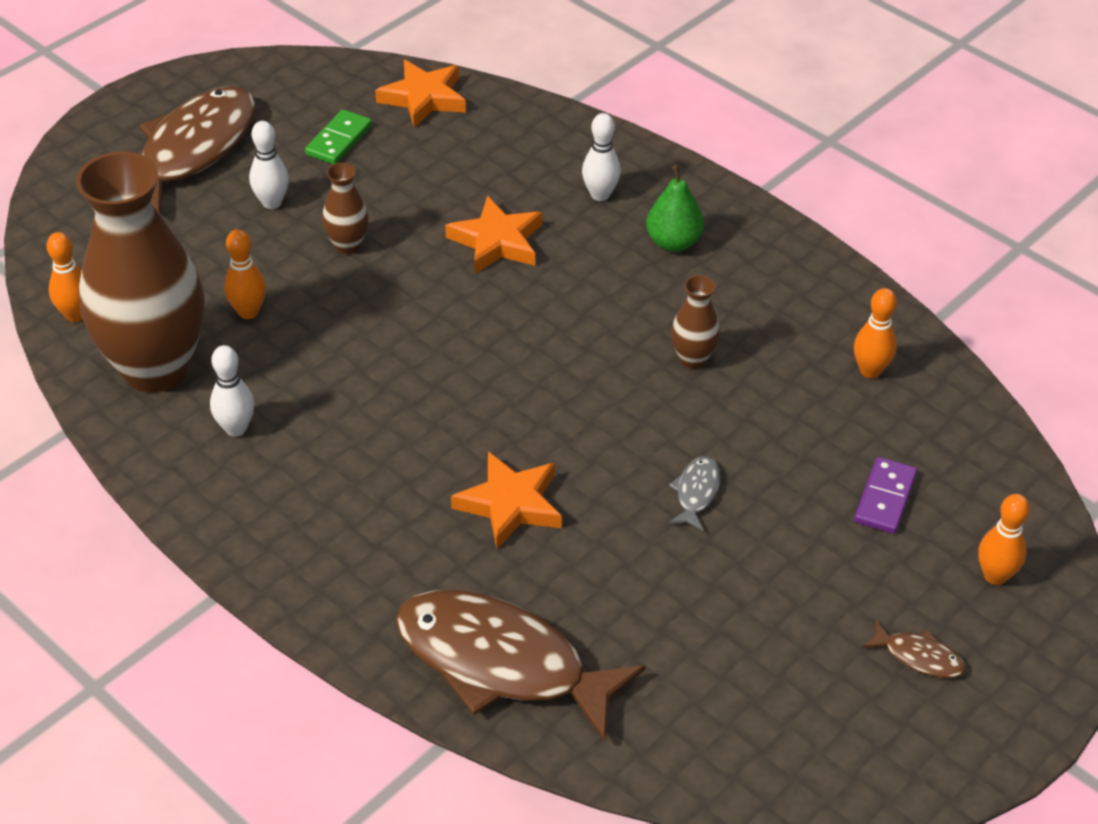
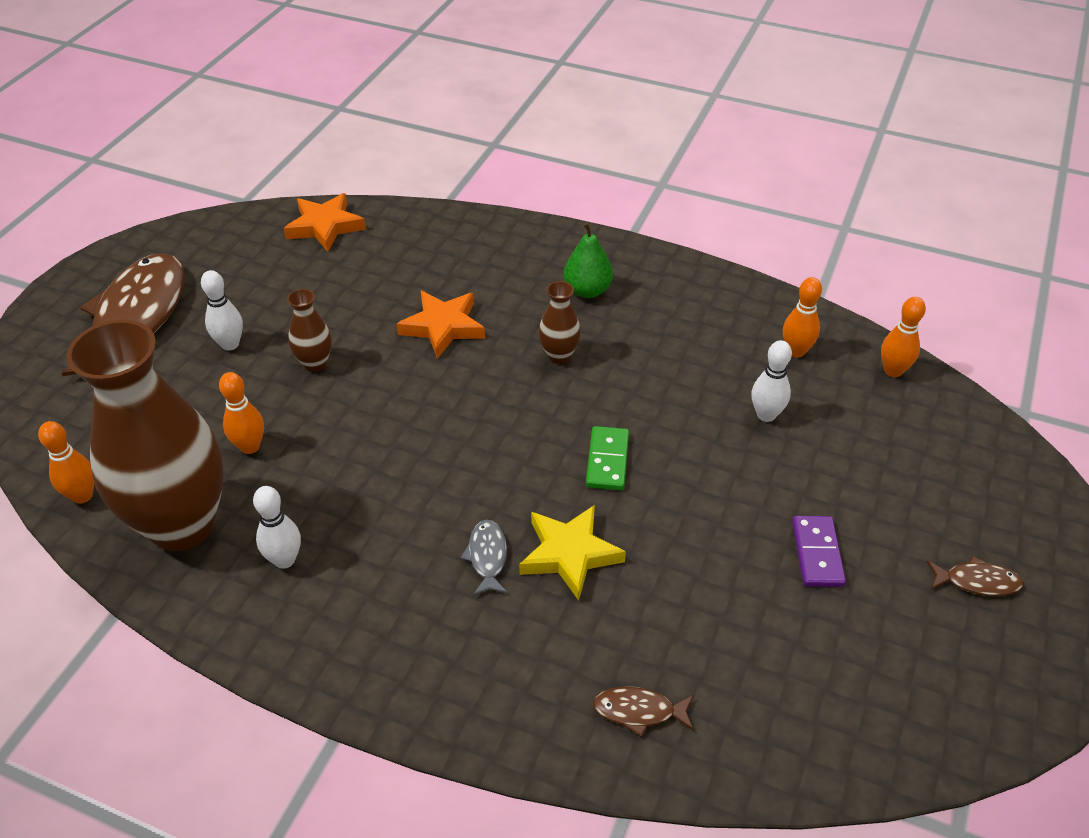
camera: 20 degrees left, 0 degrees up
(339, 140) = (267, 277): green domino -> green domino (607, 460)
(501, 663) = (639, 711): brown fish -> brown fish, size x0.40
(510, 504) = (569, 554): orange star -> yellow star
(600, 195) = (509, 268): white bowling pin -> white bowling pin (766, 415)
(692, 359) = (654, 381): brown vase -> brown vase (559, 356)
(696, 493) = (719, 494): grey fish -> grey fish (487, 557)
(885, 498) = (869, 452): purple domino -> purple domino (817, 553)
(995, 576) = (990, 491): orange bowling pin -> orange bowling pin (893, 371)

